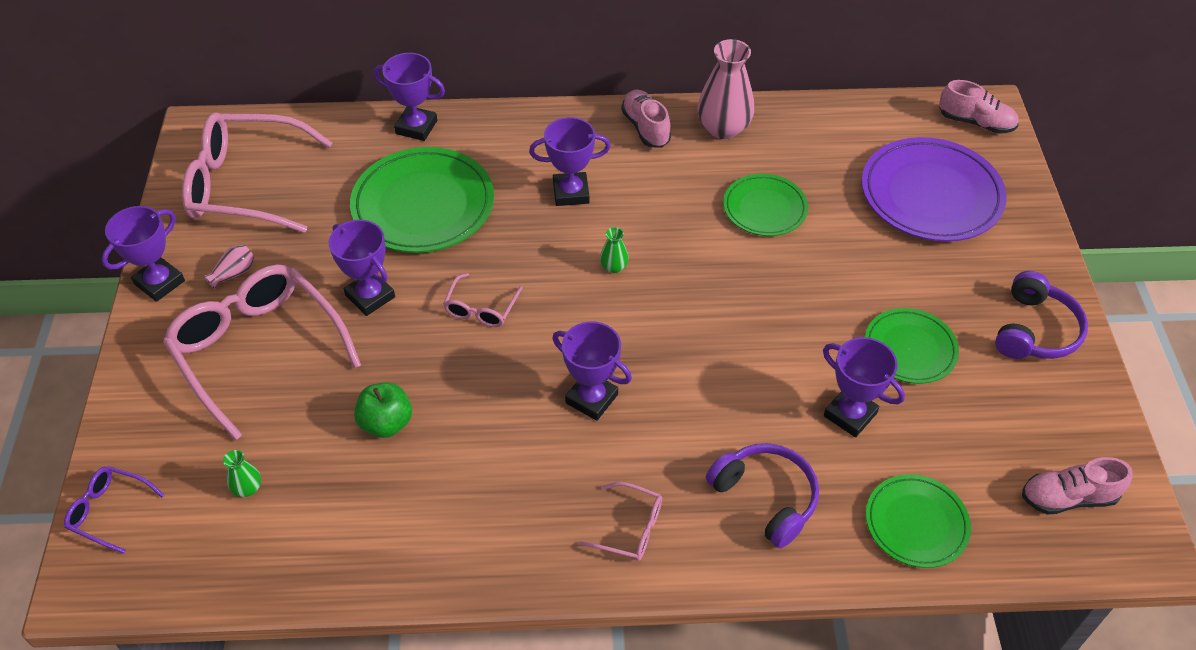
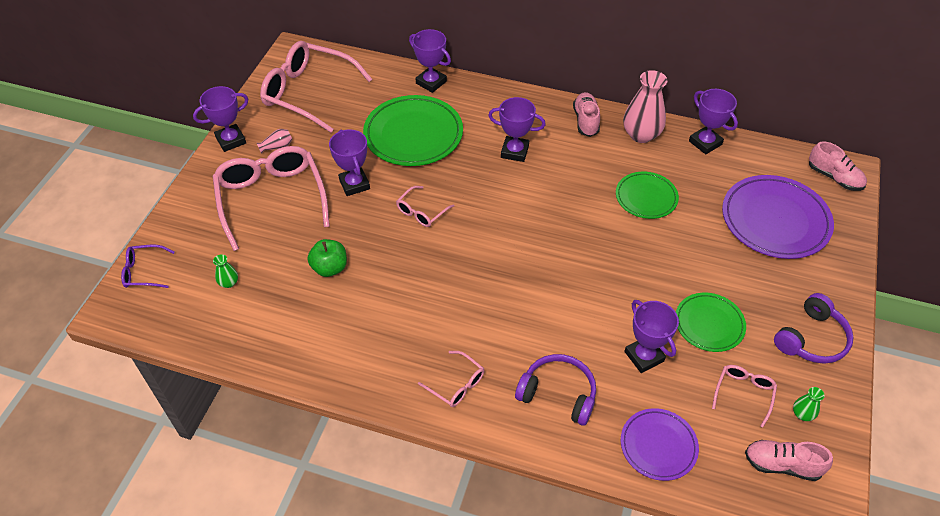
camera: 20 degrees right, 0 degrees up
(109, 511) = (144, 271): purple glasses -> purple glasses turned 45 degrees counterclockwise
(591, 399) = (468, 292): purple trophy -> purple trophy (705, 143)
(614, 267) = (522, 209): green vase -> green vase (802, 414)
(765, 498) = (558, 394): purple headphones -> purple headphones turned 45 degrees counterclockwise
(916, 523) = (658, 446): green plate -> purple plate
(987, 423) = (743, 393): none -> pink glasses

